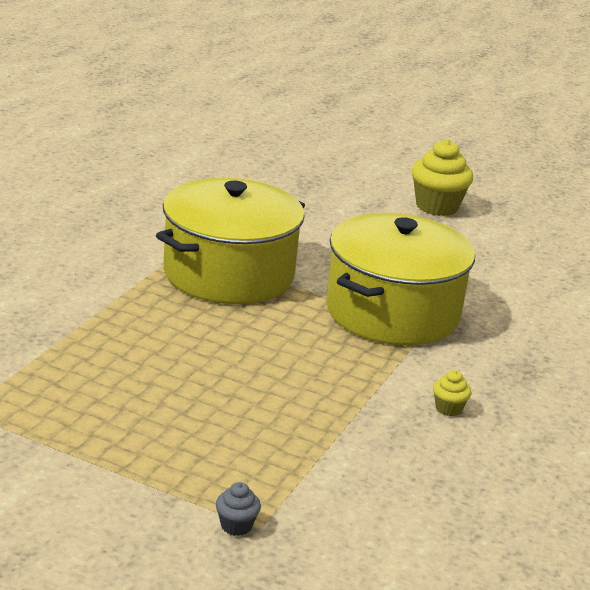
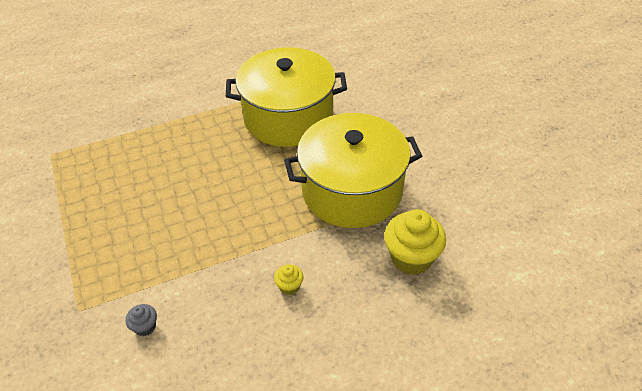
camera: 45 degrees right, 20 degrees up
(236, 526) = (68, 302): grey cupcake -> grey cupcake (145, 327)
(437, 206) = (497, 113): yellow cupcake -> yellow cupcake (411, 258)

